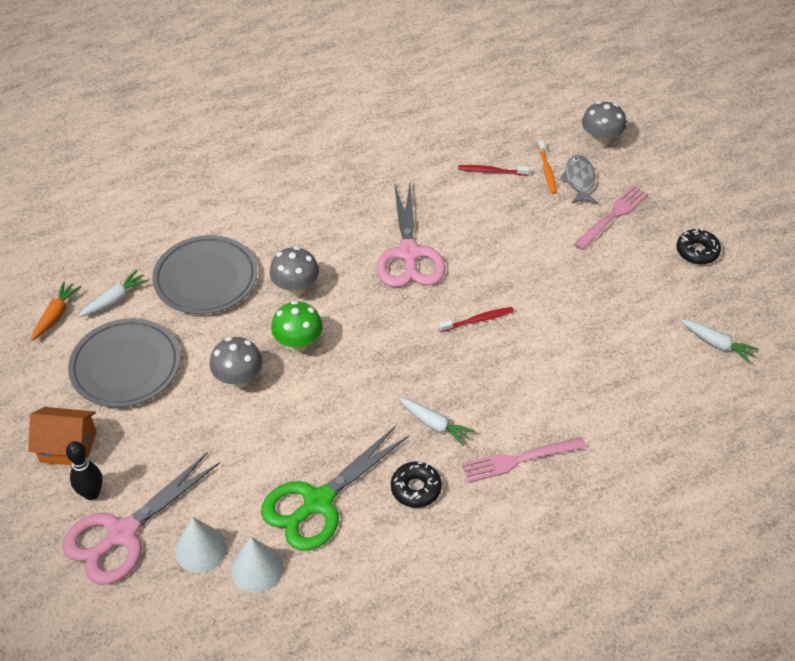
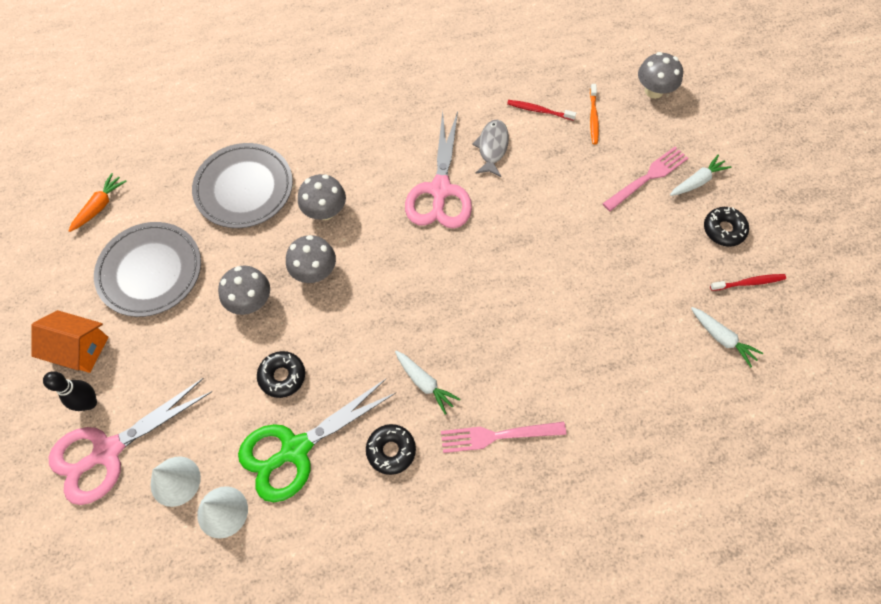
camera: 10 degrees right, 15 degrees up
(115, 299) = (156, 198): white carrot -> white carrot (697, 181)
(288, 440) = (282, 376): none -> black donut
(298, 343) = (314, 271): green mushroom -> grey mushroom
(478, 320) = (491, 273): red toothbrush -> red toothbrush (749, 283)
(579, 180) = (623, 133): grey fish -> grey fish (492, 147)

